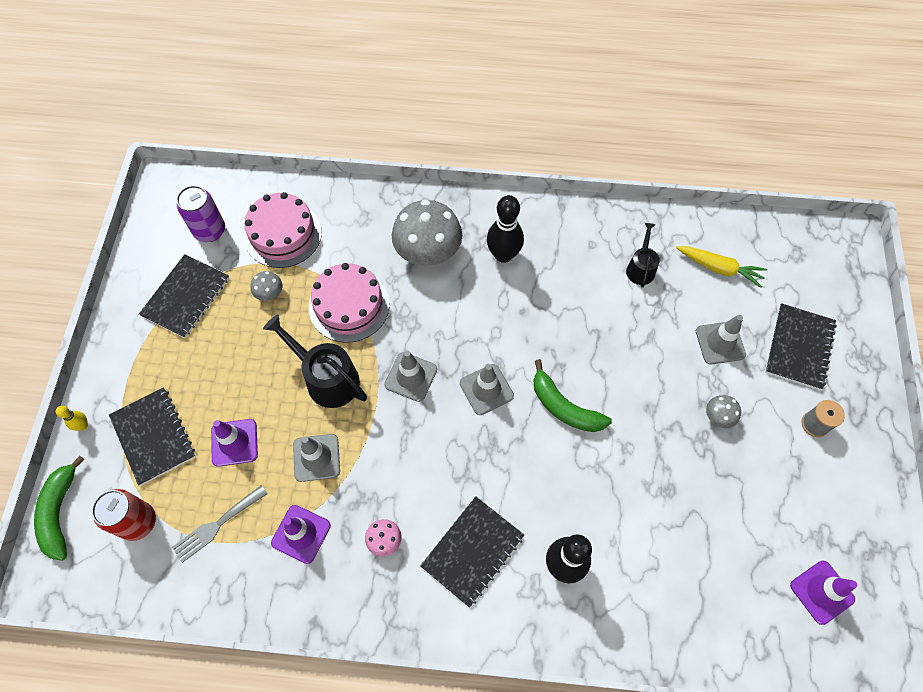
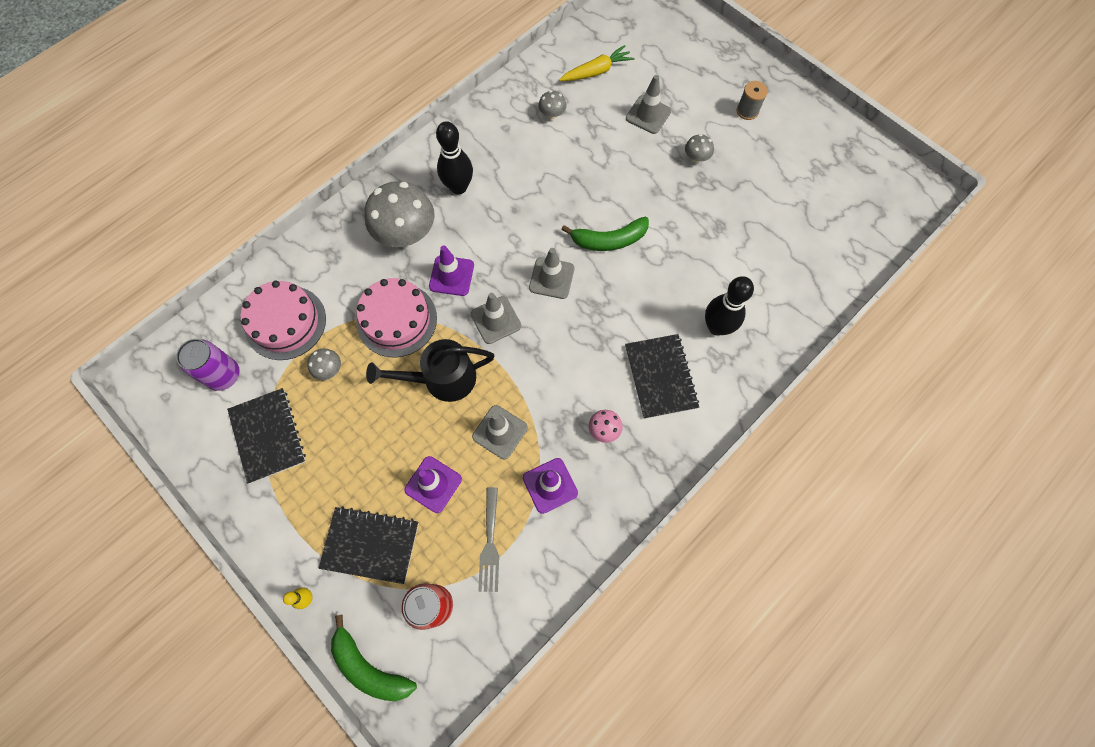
camera: 50 degrees left, 5 degrees up
(640, 268) = (552, 114): black watering can -> grey mushroom
(799, 347) = (691, 76): black notebook -> none
(822, 592) = (850, 196): purple traffic cone -> purple traffic cone (451, 276)

